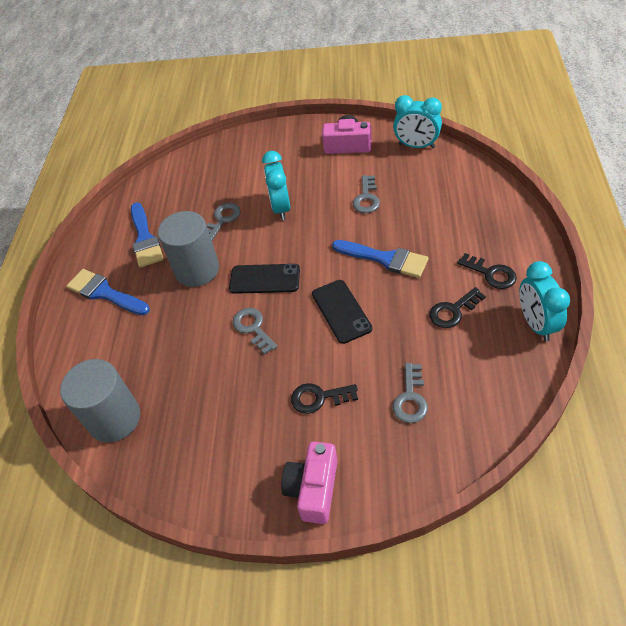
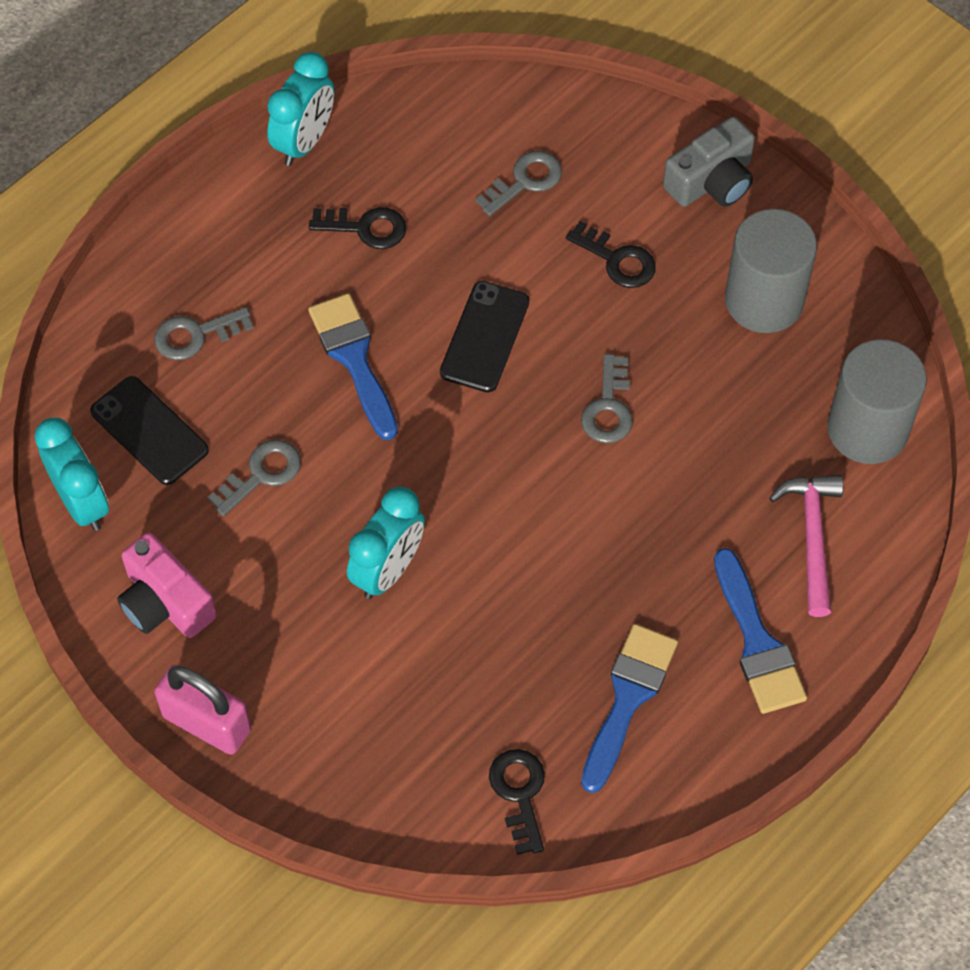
camera: 145 degrees left, 10 degrees up
(109, 348) = (812, 538): none -> pink hammer
(197, 270) = (601, 565): grey cylinder -> grey cylinder (764, 300)
(223, 219) = (487, 627): grey key -> grey key (196, 335)
(264, 279) = (528, 466): black phone -> black phone (149, 431)
(291, 132) = (207, 723): none -> pink padlock
(313, 488) = (712, 181): pink camera -> grey camera
(491, 273) = (267, 232): black key -> black key (519, 794)

